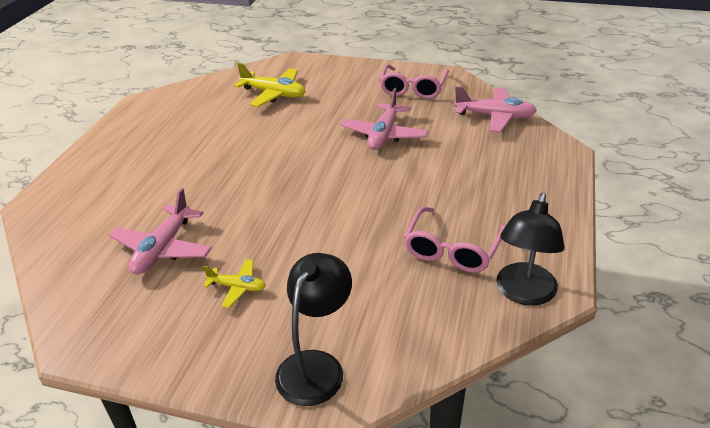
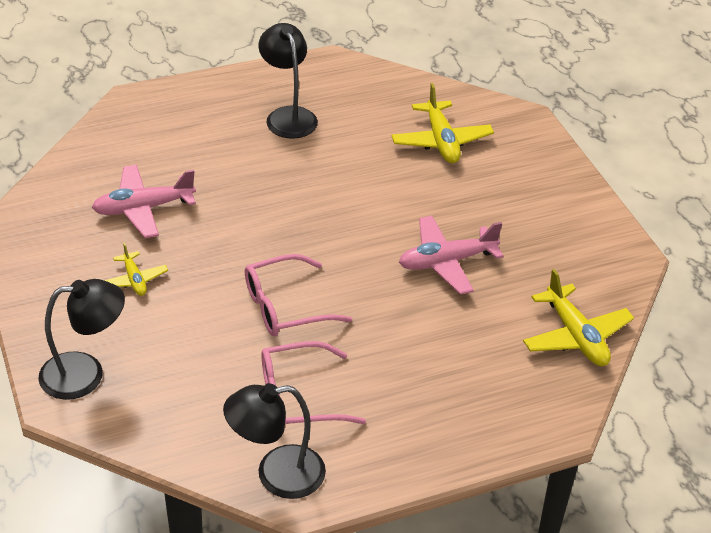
camera: 50 degrees right, 5 degrees up
(164, 140) = (288, 116): none -> black lamp
(413, 88) = (566, 242): pink glasses -> pink glasses (285, 306)
(495, 116) = (576, 336): pink plane -> yellow plane

